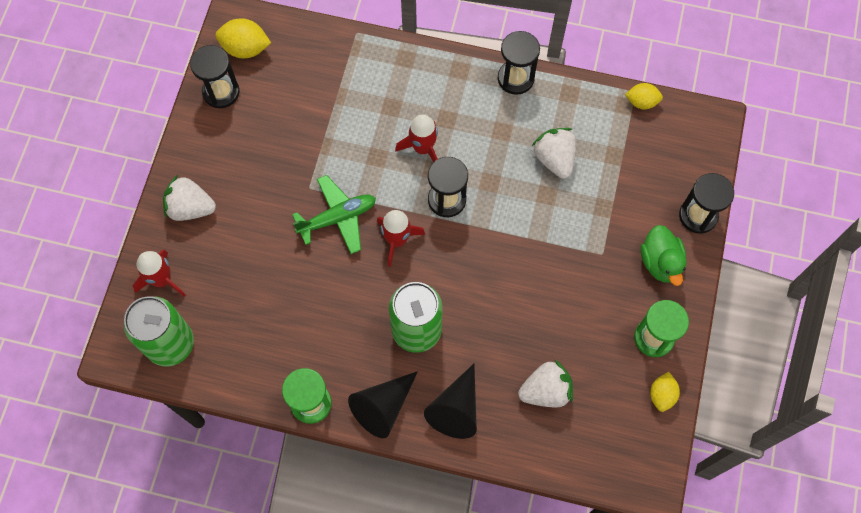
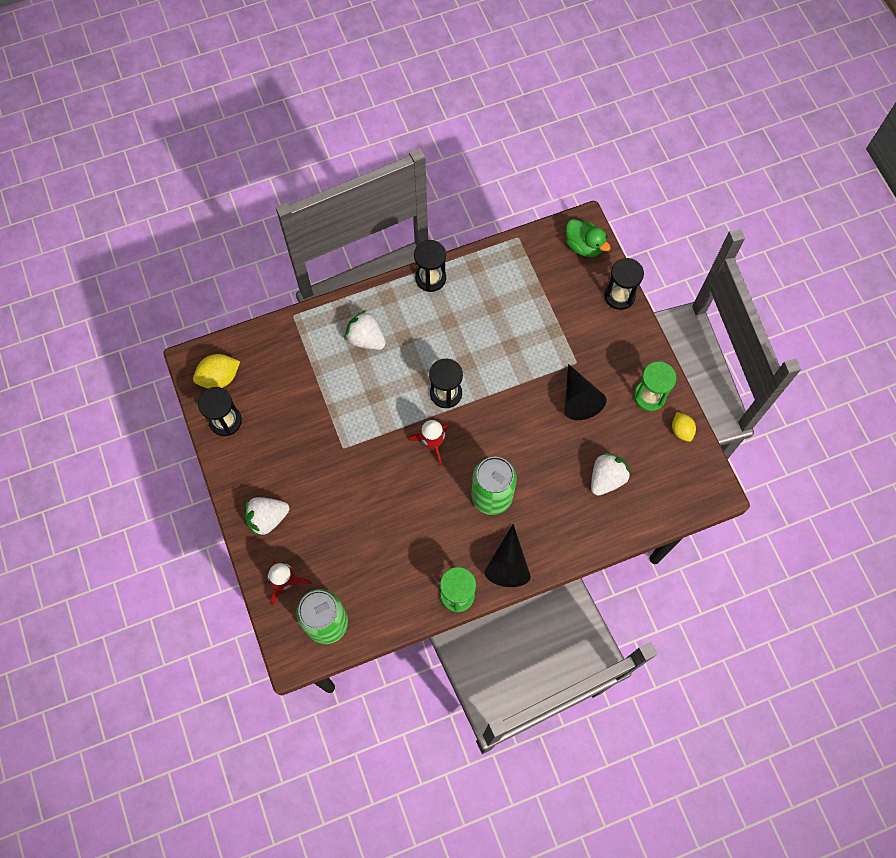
camera: 35 degrees left, 0 degrees up
(337, 218) = (379, 456): green plane -> none
(422, 148) = (402, 368): red rocket -> none
(456, 409) = (557, 531): black cone -> black cone (578, 399)
(554, 159) = (498, 318): white strawberry -> white strawberry (366, 339)
(641, 102) = (527, 241): yellow lemon -> none
(660, 262) = (618, 343): green duck -> green duck (584, 246)

